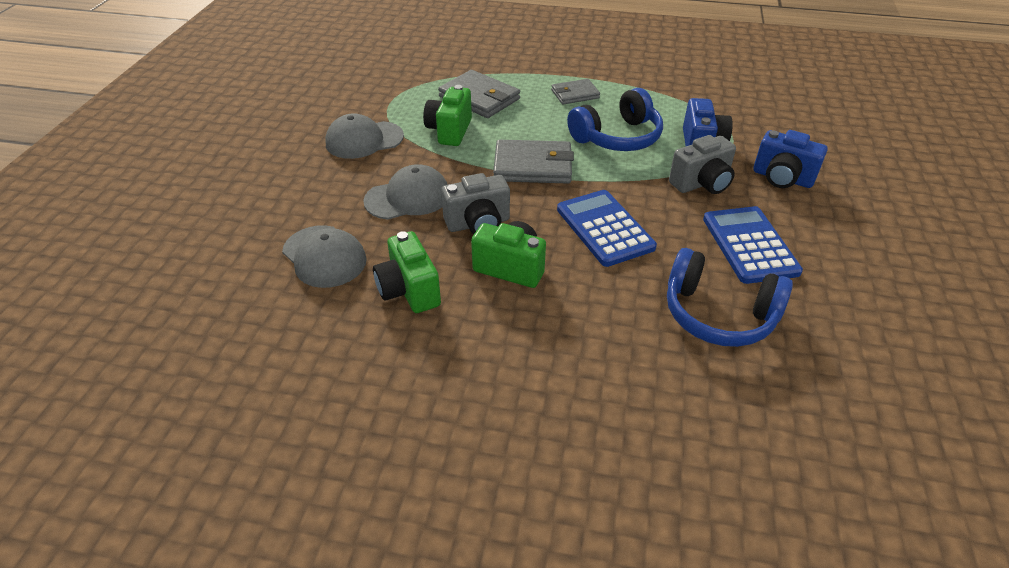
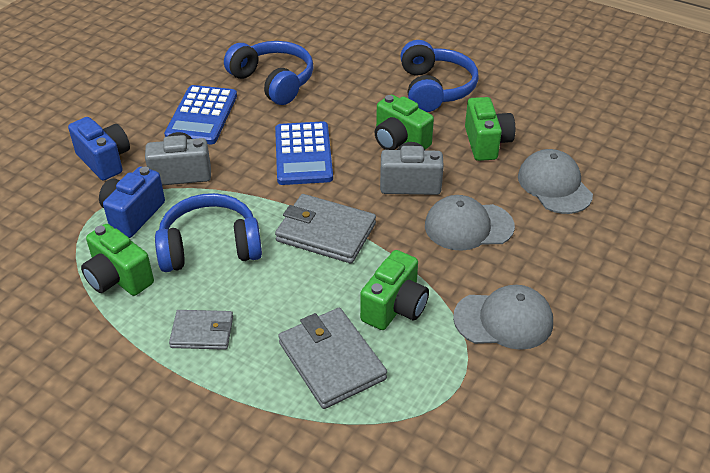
camera: 160 degrees left, 0 degrees up
(501, 361) = (435, 89): none -> blue headphones
(662, 107) = (118, 278): none -> green camera

